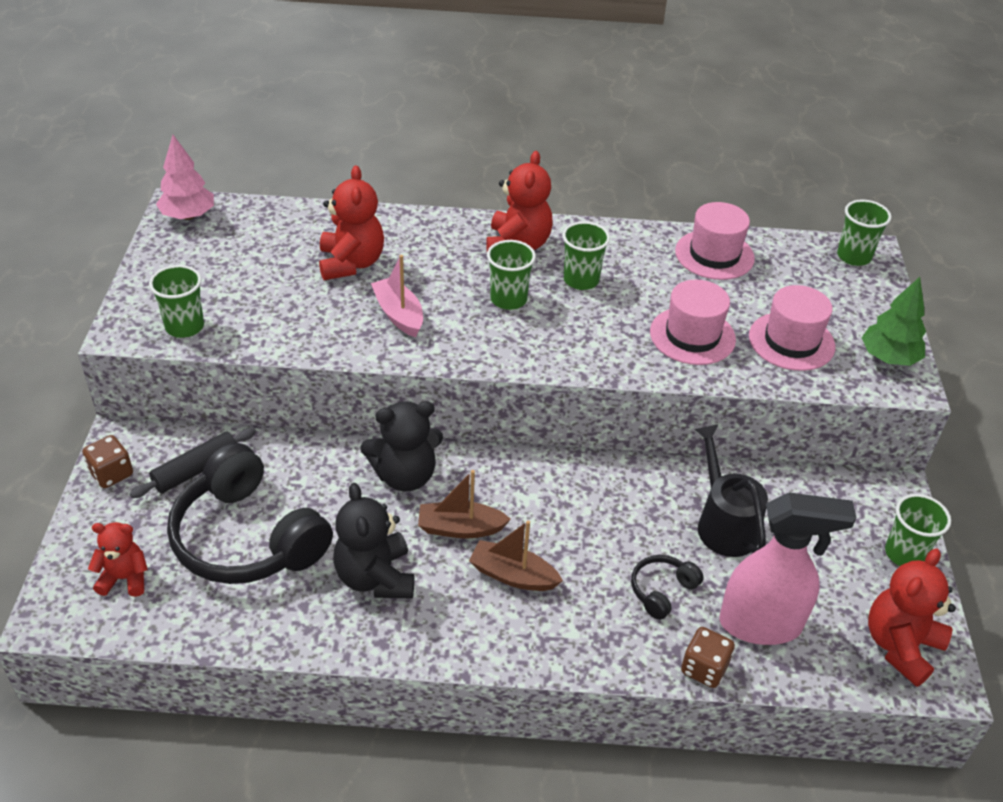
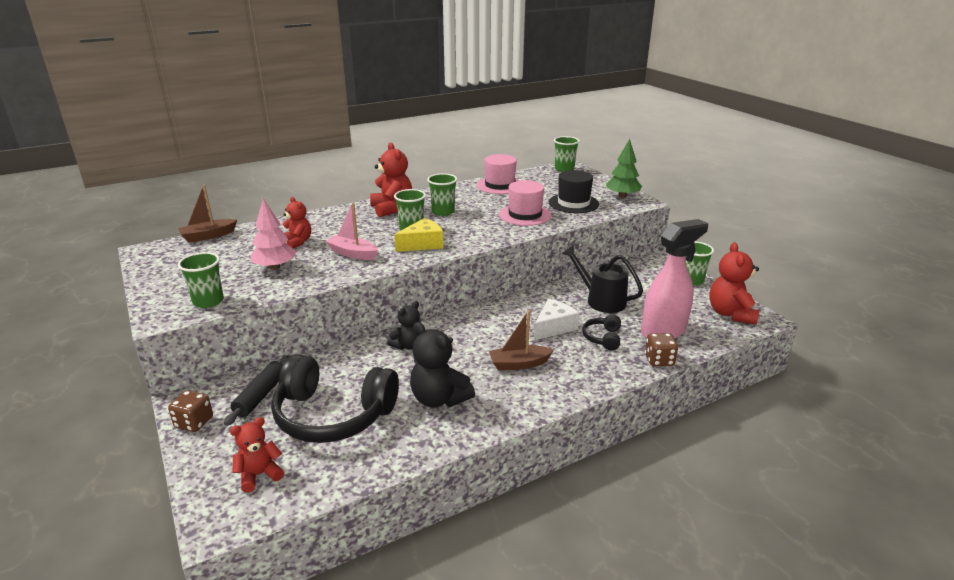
camera: 30 degrees left, 15 degrees down
(188, 216) = (157, 253): pink tree -> pink tree (275, 267)
(351, 263) = (297, 242): red teddy bear -> red teddy bear, size x0.64
(405, 475) = (408, 345): black teddy bear -> black teddy bear, size x0.64
(460, 528) = (466, 356): brown boat -> brown boat (208, 236)
(499, 335) = (422, 244): none -> yellow cheese
(612, 538) = (553, 327): none -> white cheese
(791, 341) = (573, 203): pink hat -> black hat

